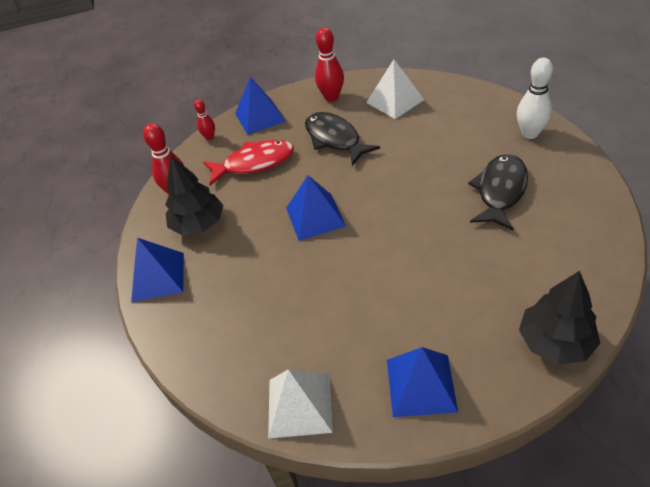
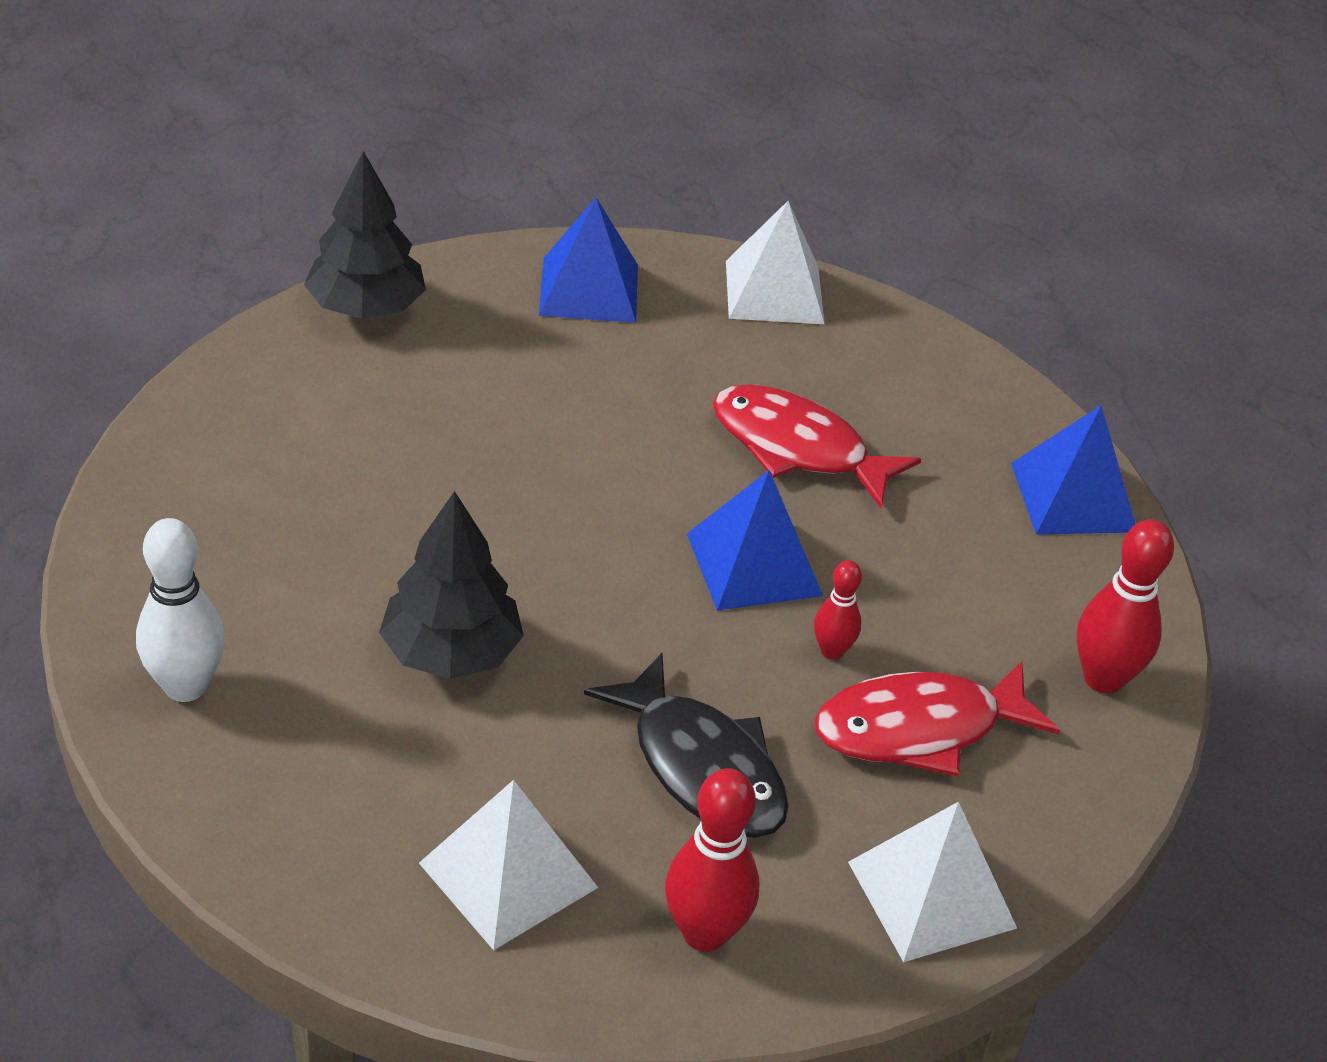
camera: 170 degrees right, 5 degrees down
(198, 224) = (1022, 590): black tree -> black tree (451, 652)
(209, 137) = (1072, 843): red bowling pin -> red bowling pin (832, 651)
(260, 117) = (931, 895): blue pyramid -> white pyramid
(292, 282) = (797, 448): none -> red fish
(500, 191) = (333, 553): black fish -> none

